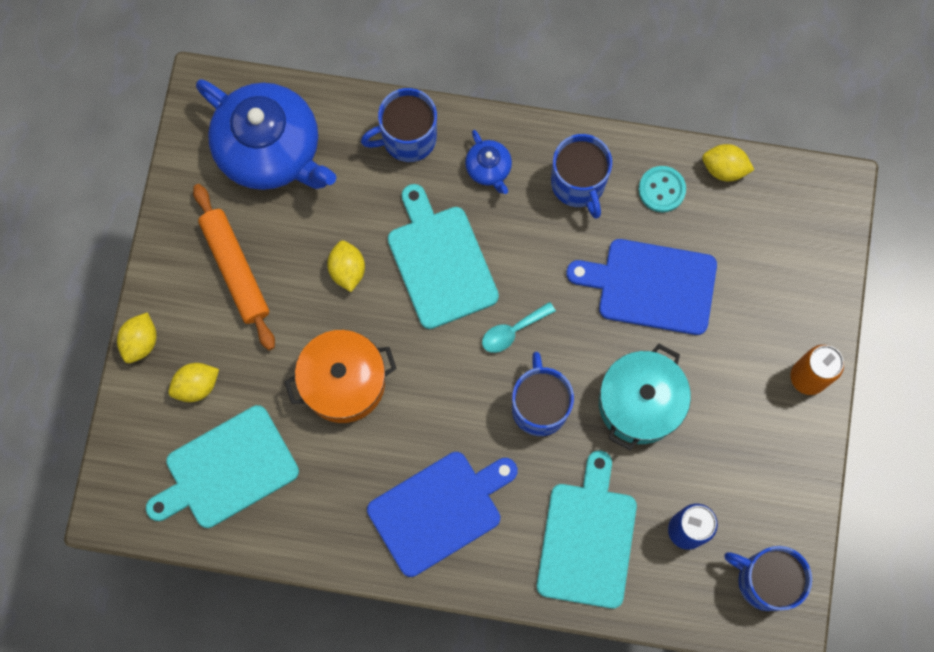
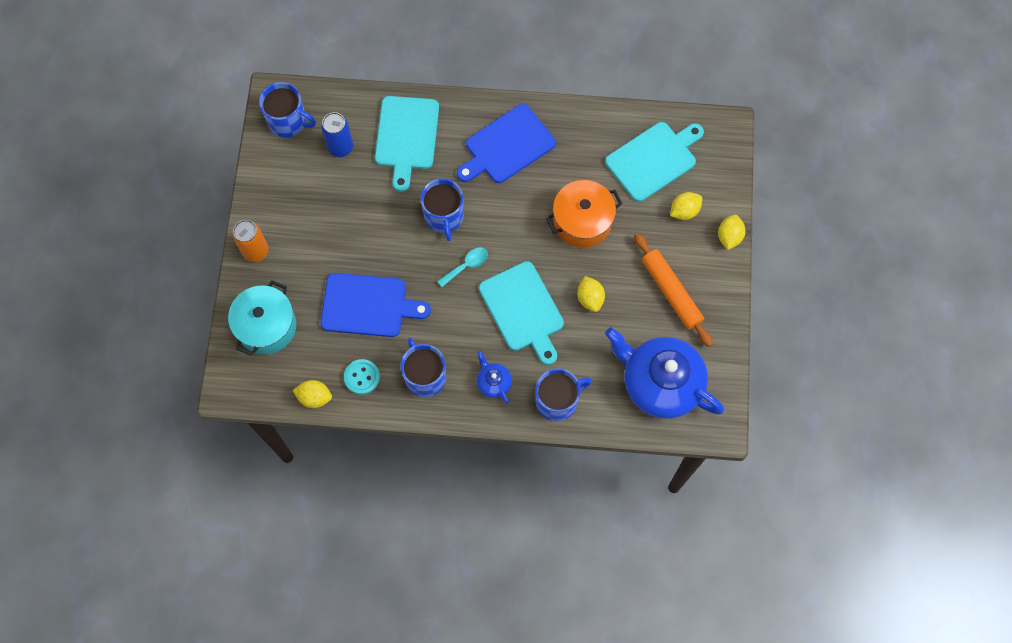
camera: 175 degrees right, 5 degrees down
(640, 403) = (374, 224): turquoise pot -> turquoise pot (266, 326)

